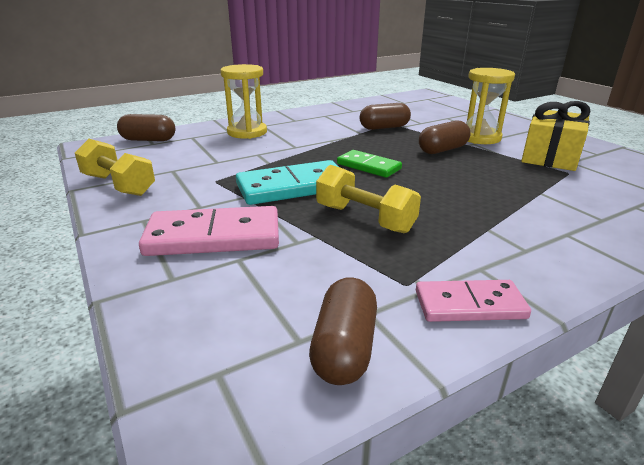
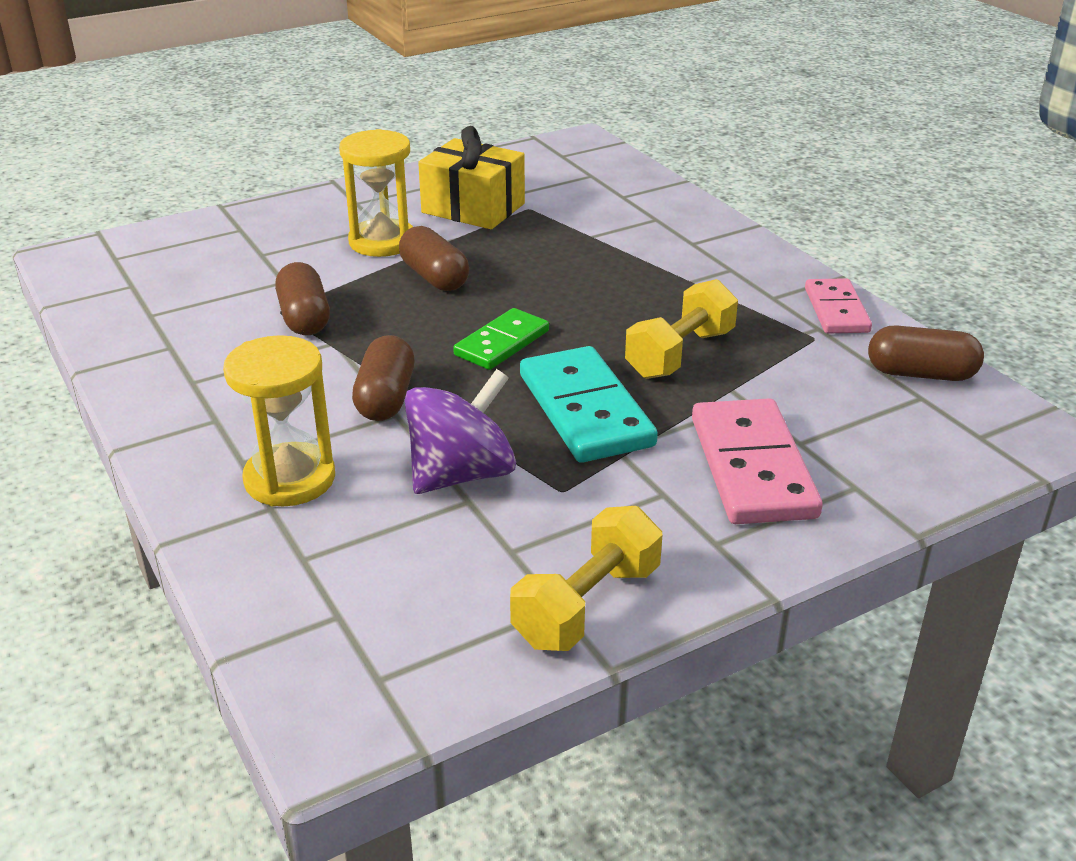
camera: 90 degrees left, 5 degrees up
(148, 140) = (311, 627): brown capsule -> brown capsule (386, 398)
(238, 160) = (461, 474): none -> purple spinning top

